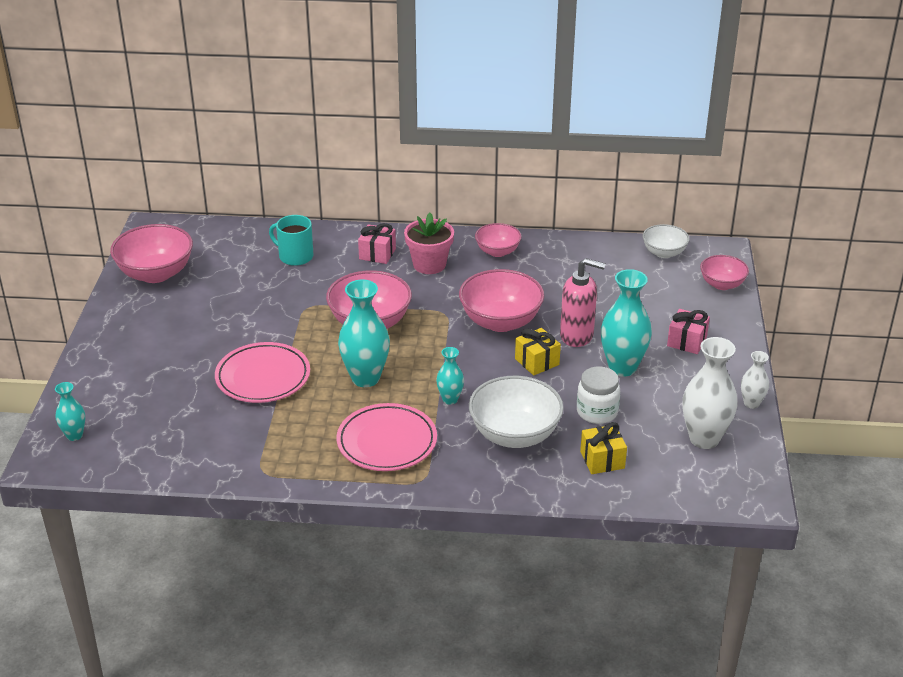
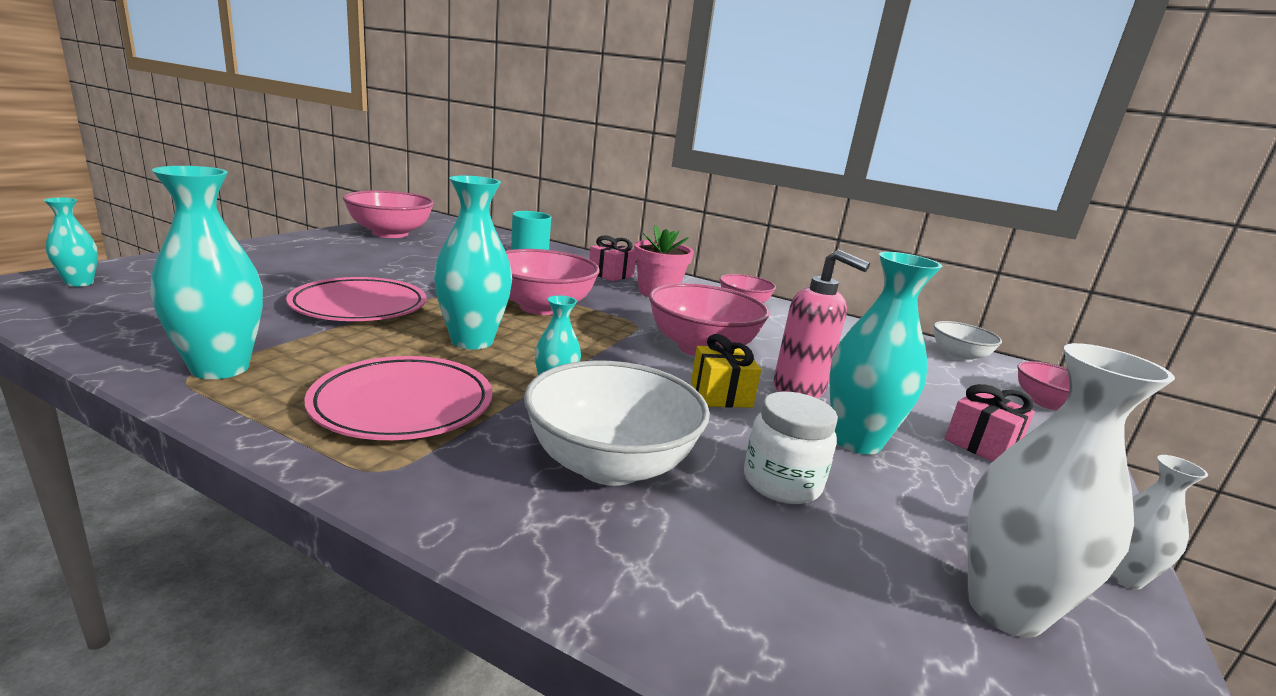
camera: 20 degrees right, 15 degrees down
(269, 459) = (220, 368): none -> turquoise vase
(602, 460) = (749, 565): yellow gift -> none

